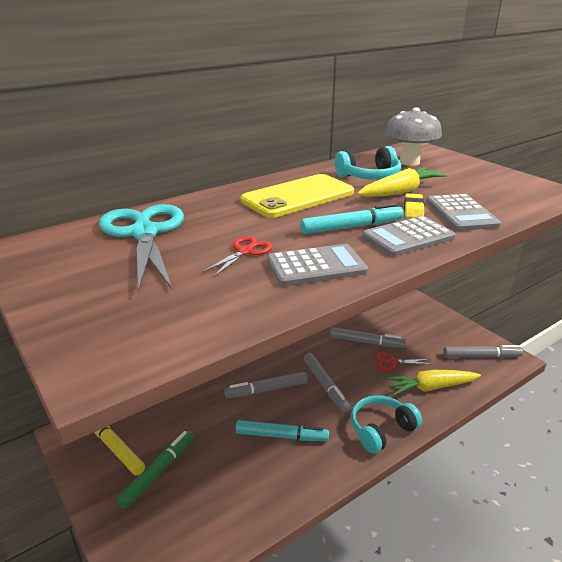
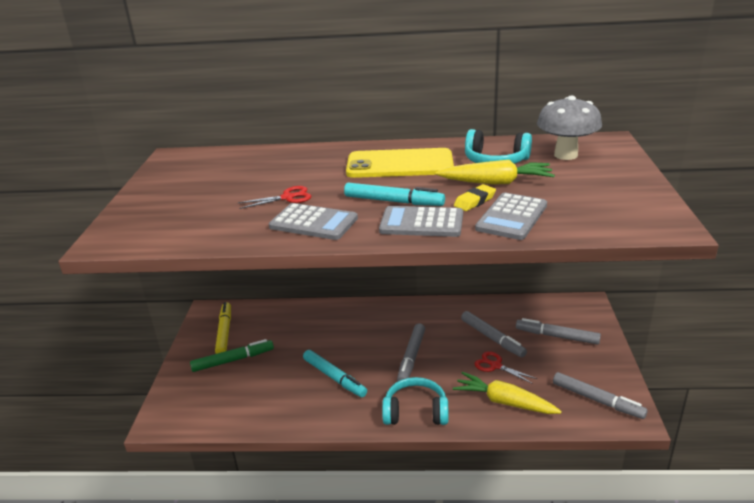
camera: 40 degrees right, 0 degrees up
(144, 233) = (251, 166): turquoise scissors -> none
(266, 390) = (361, 340): grey marker -> grey marker (557, 336)

